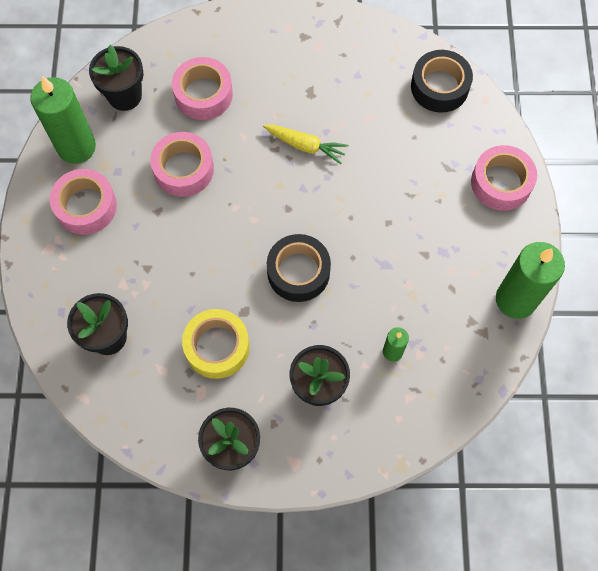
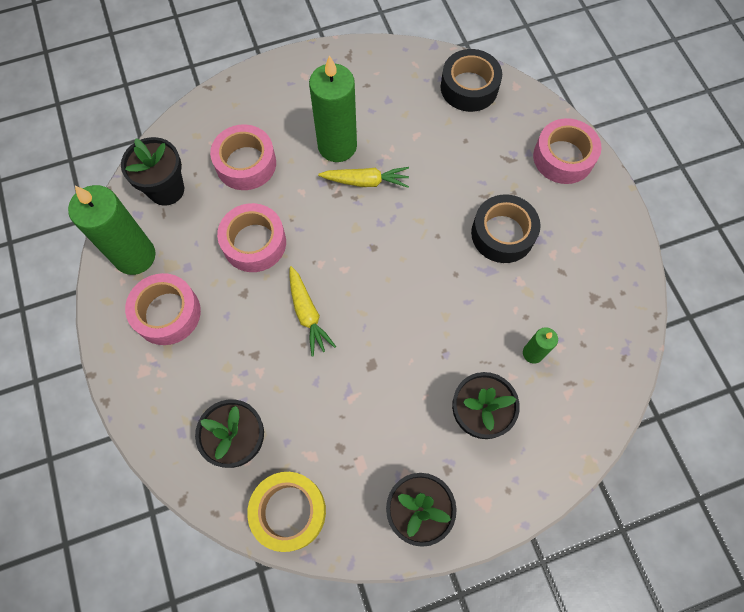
camera: 20 degrees left, 0 degrees up
(206, 248) = (307, 314): none -> yellow carrot
(217, 347) = (358, 411): yellow tape -> yellow tape (289, 511)
(298, 272) = (409, 306): black tape -> black tape (502, 234)
(515, 299) = (625, 262): green candle -> green candle (337, 146)

